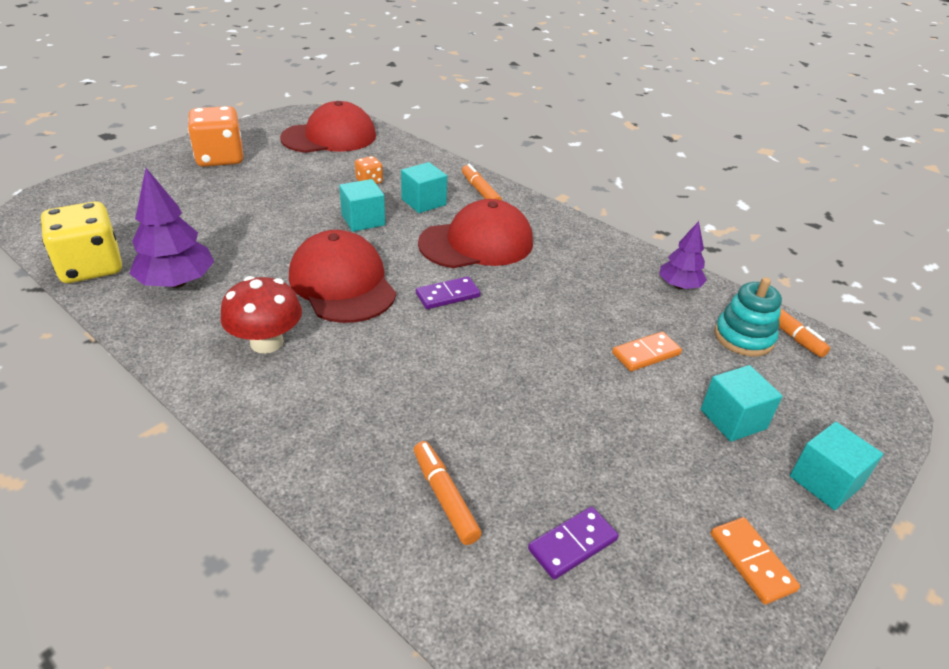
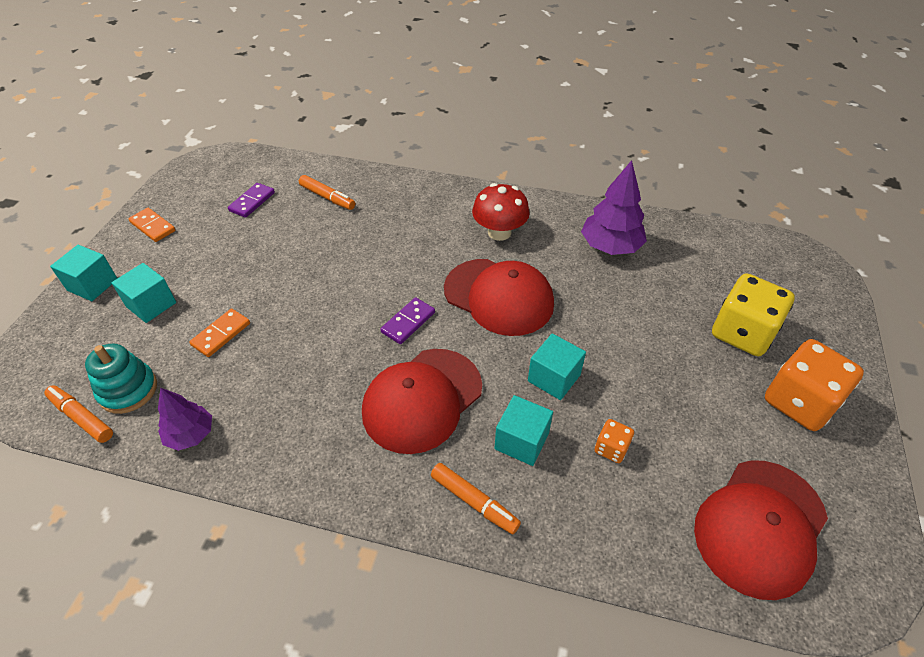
camera: 155 degrees right, 10 degrees up
(91, 267) = (681, 233): yellow dice -> yellow dice (742, 333)

